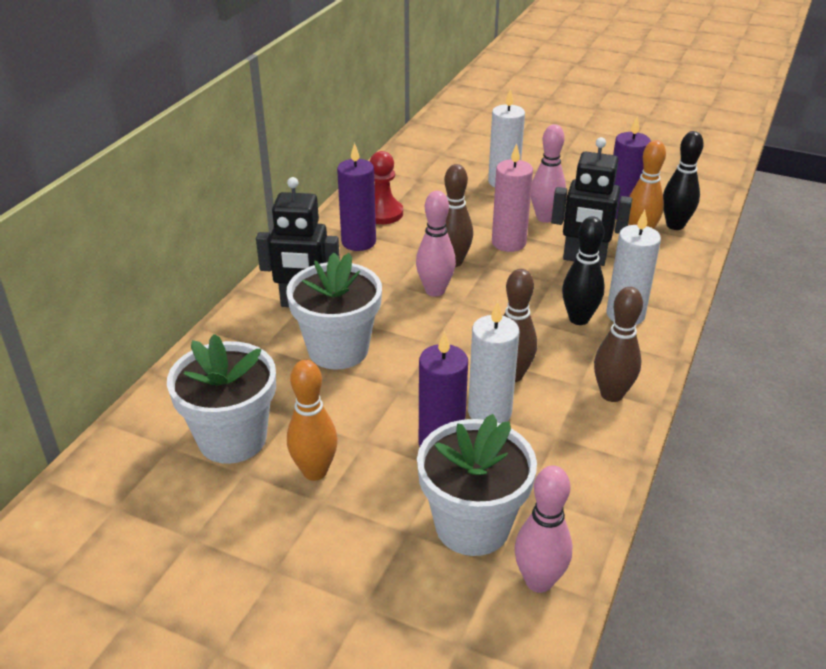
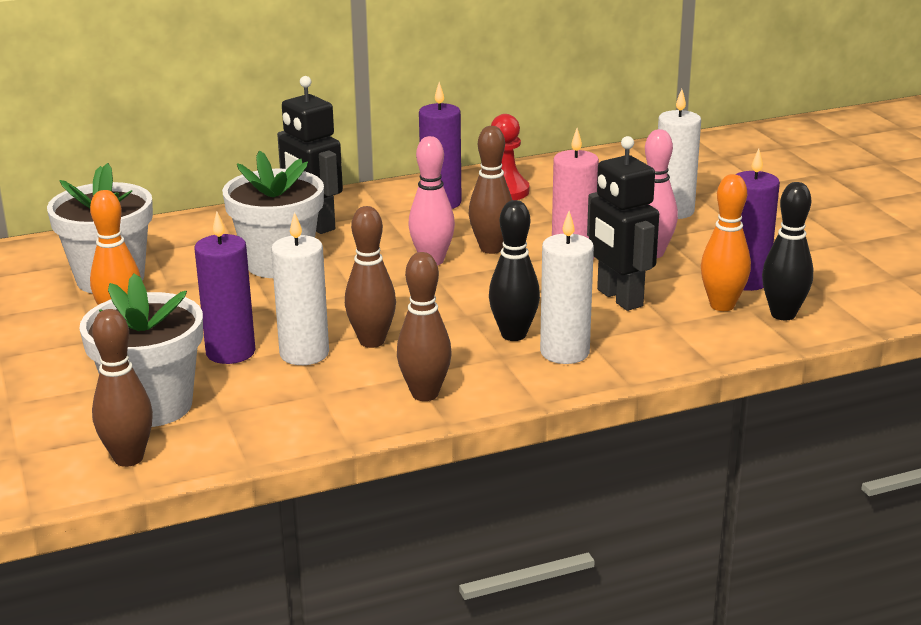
camera: 45 degrees right, 10 degrees down
(538, 581) = (128, 458): pink bowling pin -> brown bowling pin

